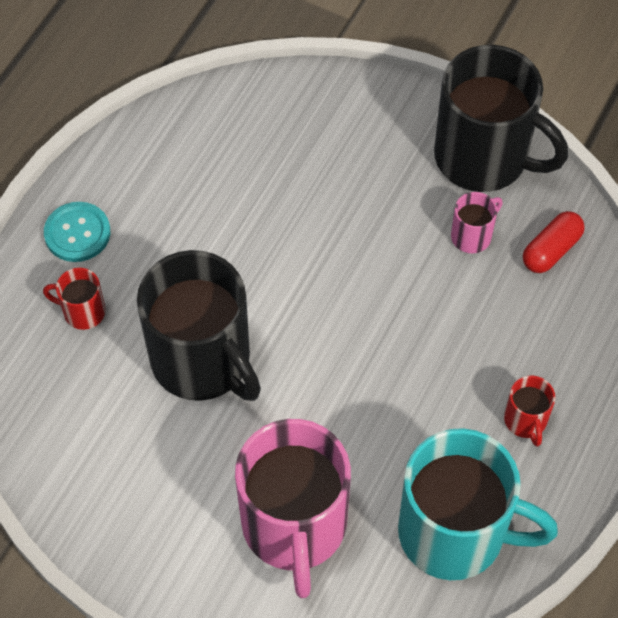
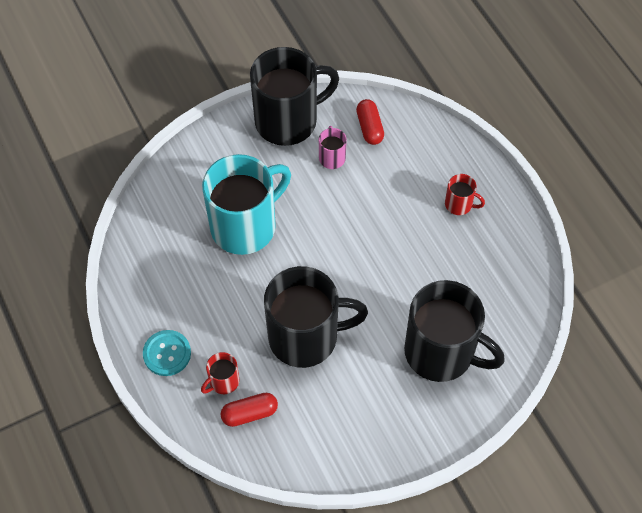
camera: 55 degrees left, 0 degrees up
(62, 364) = (249, 413): none -> red capsule
(294, 526) = (441, 352): pink mug -> black mug
(455, 532) = (499, 277): turquoise mug -> turquoise mug (245, 226)

